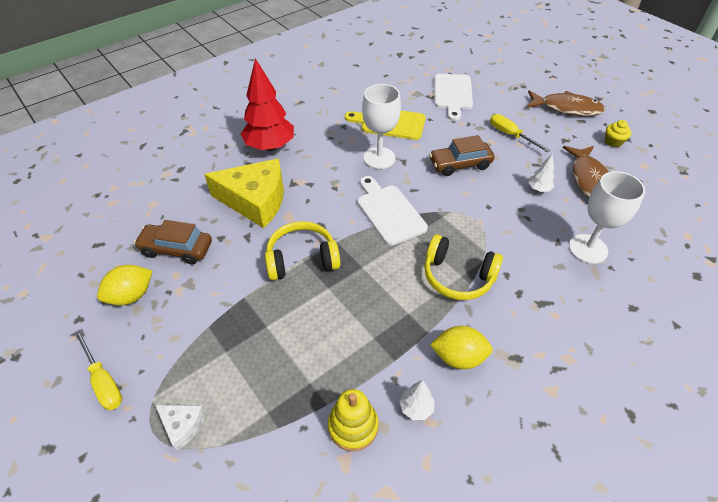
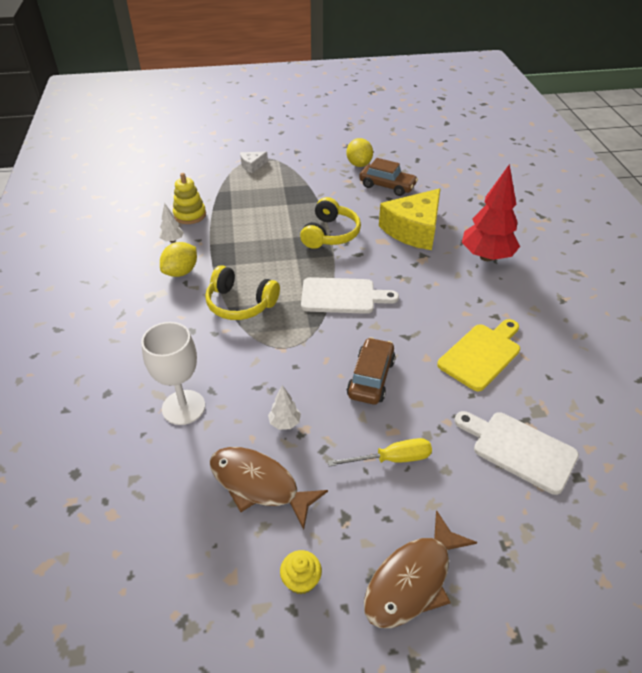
camera: 120 degrees right, 5 degrees down
(103, 381) = (304, 149): yellow screwdriver -> none
(176, 249) = (387, 186): brown car -> brown car turned 75 degrees clockwise
(379, 158) = (423, 320): white goblet -> none
(458, 276) = (240, 304): yellow headphones -> yellow headphones turned 120 degrees counterclockwise

